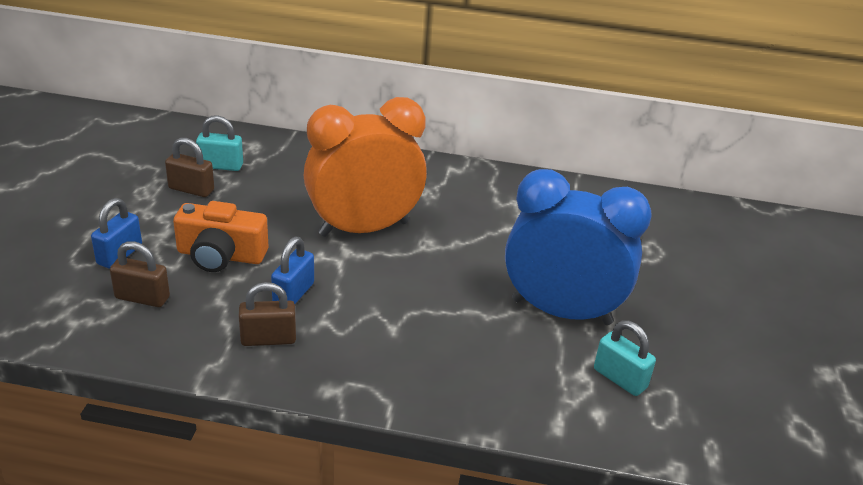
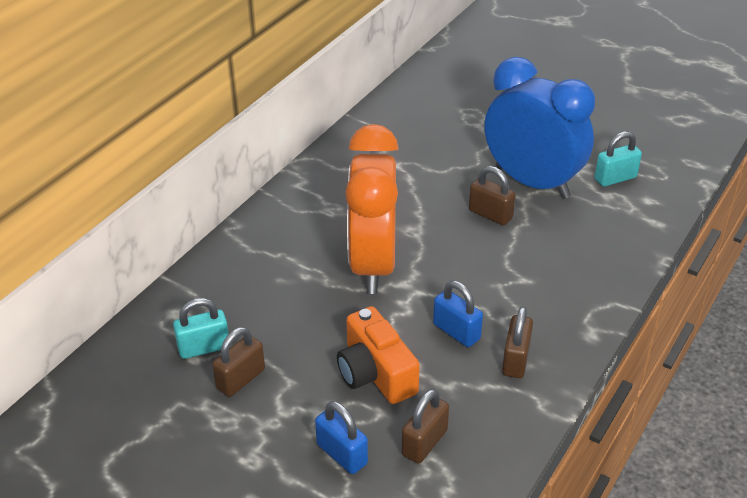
camera: 65 degrees left, 5 degrees up
(221, 166) = (204, 347): turquoise padlock -> turquoise padlock turned 45 degrees clockwise
(221, 255) = (375, 373): orange camera -> orange camera turned 120 degrees clockwise
(484, 289) = (490, 214): none -> brown padlock
(561, 311) = (532, 182): blue clock -> blue clock turned 90 degrees clockwise

